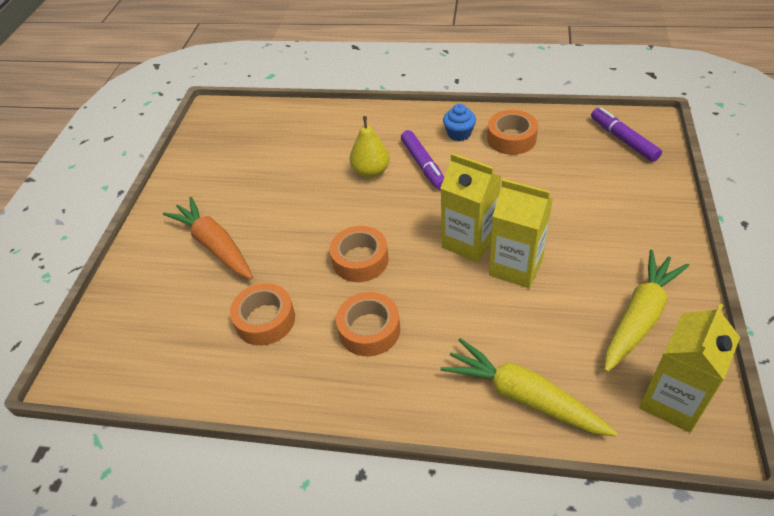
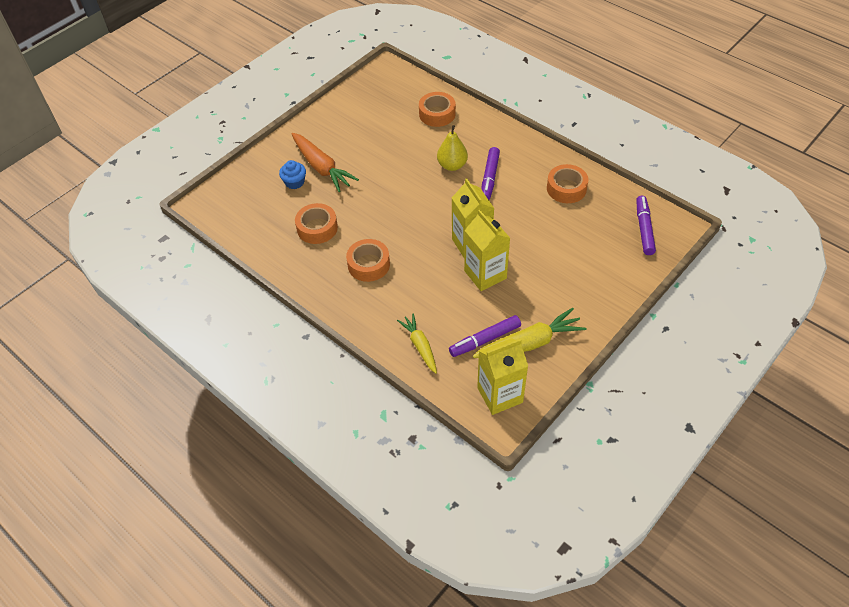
camera: 30 degrees right, 5 degrees up
(215, 245) = (322, 167): orange carrot -> orange carrot turned 150 degrees clockwise
(360, 260) = (397, 221): orange tape -> orange tape (437, 114)
(459, 134) = (534, 167): blue cupcake -> blue cupcake (294, 182)
(523, 396) = (420, 346): yellow carrot -> yellow carrot, size x0.64
(589, 342) = (485, 340): none -> purple marker

